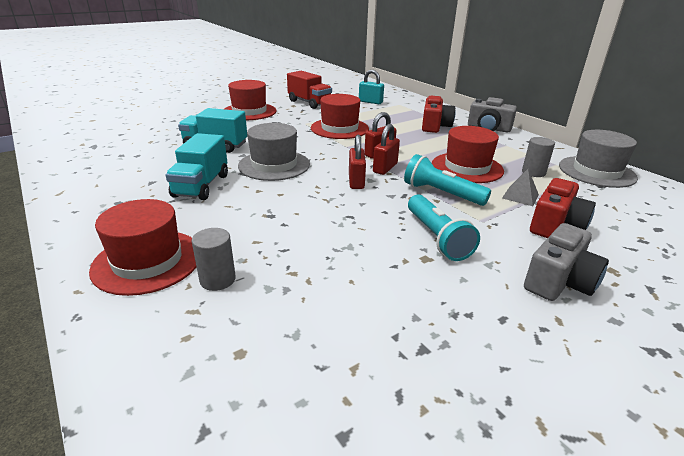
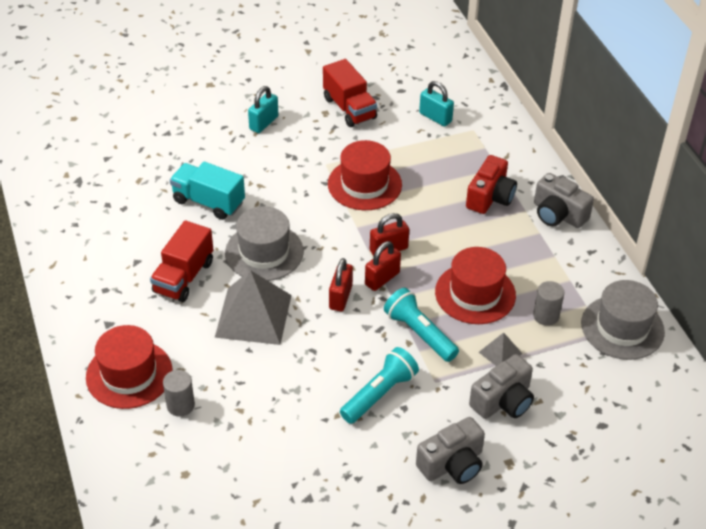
camera: 15 degrees right, 15 degrees up
(201, 186) = (184, 277): turquoise truck -> red truck
(249, 111) = (263, 123): red hat -> turquoise padlock
(279, 201) = (253, 315): none -> grey pyramid
(437, 237) = (379, 394): turquoise flashlight -> turquoise flashlight turned 135 degrees counterclockwise
(556, 225) = (503, 401): red camera -> grey camera

